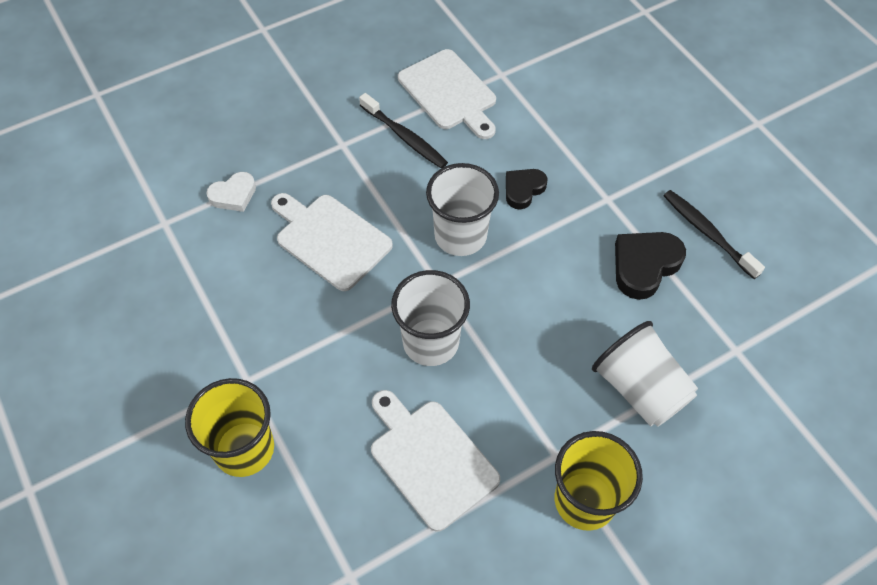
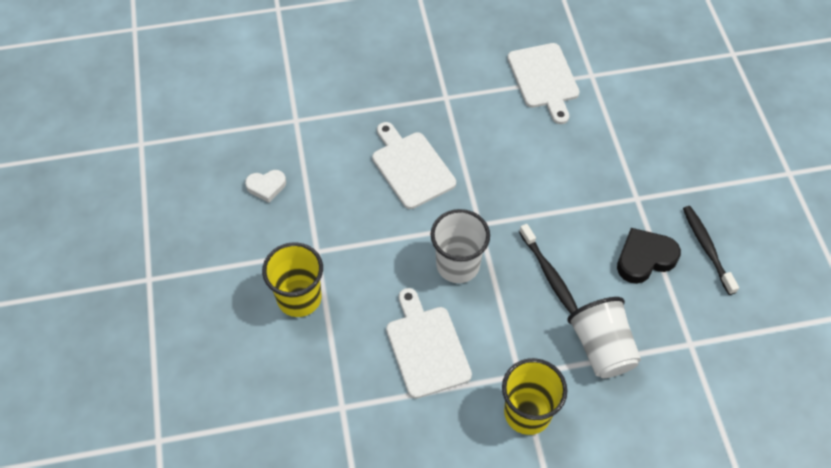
camera: 20 degrees right, 0 degrees up
(233, 195) = (352, 113): white heart -> white heart (266, 187)
(405, 137) = (496, 104): black toothbrush -> black toothbrush (549, 274)
(460, 236) = (510, 193): white cup -> none
(523, 190) = (572, 172): black heart -> none

